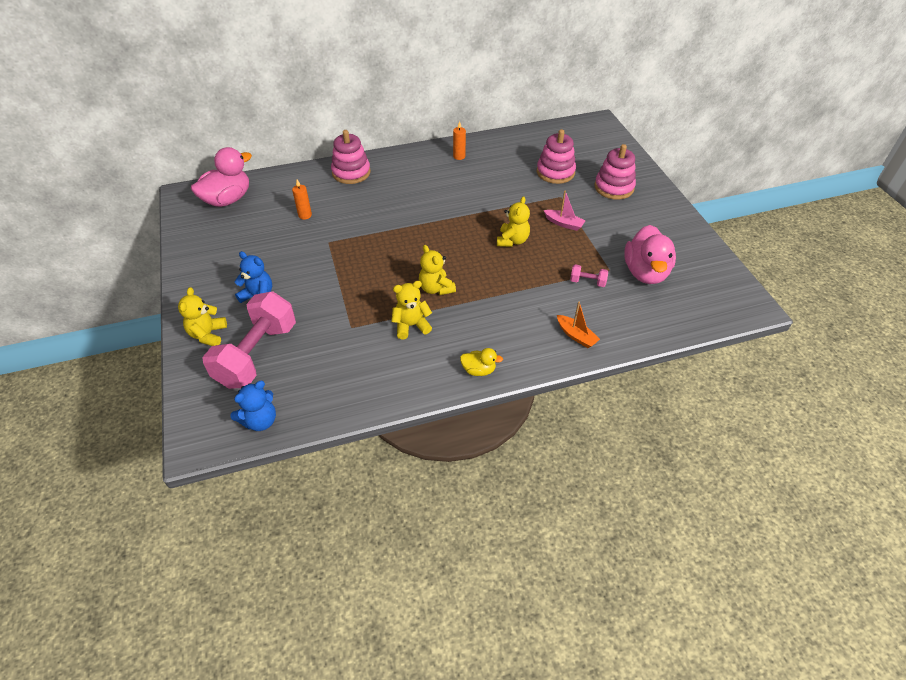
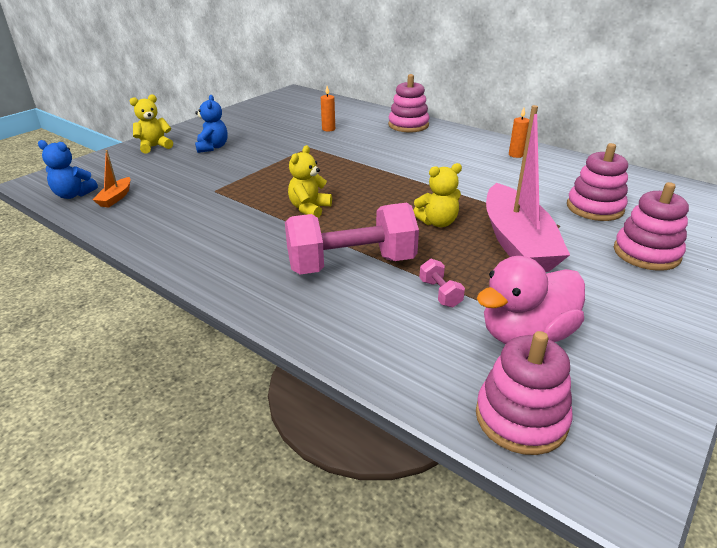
camera: 55 degrees right, 15 degrees down
(228, 199) = (307, 103): pink duck -> none
(257, 354) = (147, 169): pink dumbbell -> pink dumbbell (351, 264)
(411, 325) = (244, 215): yellow teddy bear -> none
(478, 370) = (214, 271): yellow duck -> none
(564, 223) = (517, 242): pink boat -> pink boat, size x2.38
(576, 336) = (333, 317): orange boat -> orange boat (116, 198)
(698, 309) = (521, 418): none -> pink stacking toy

